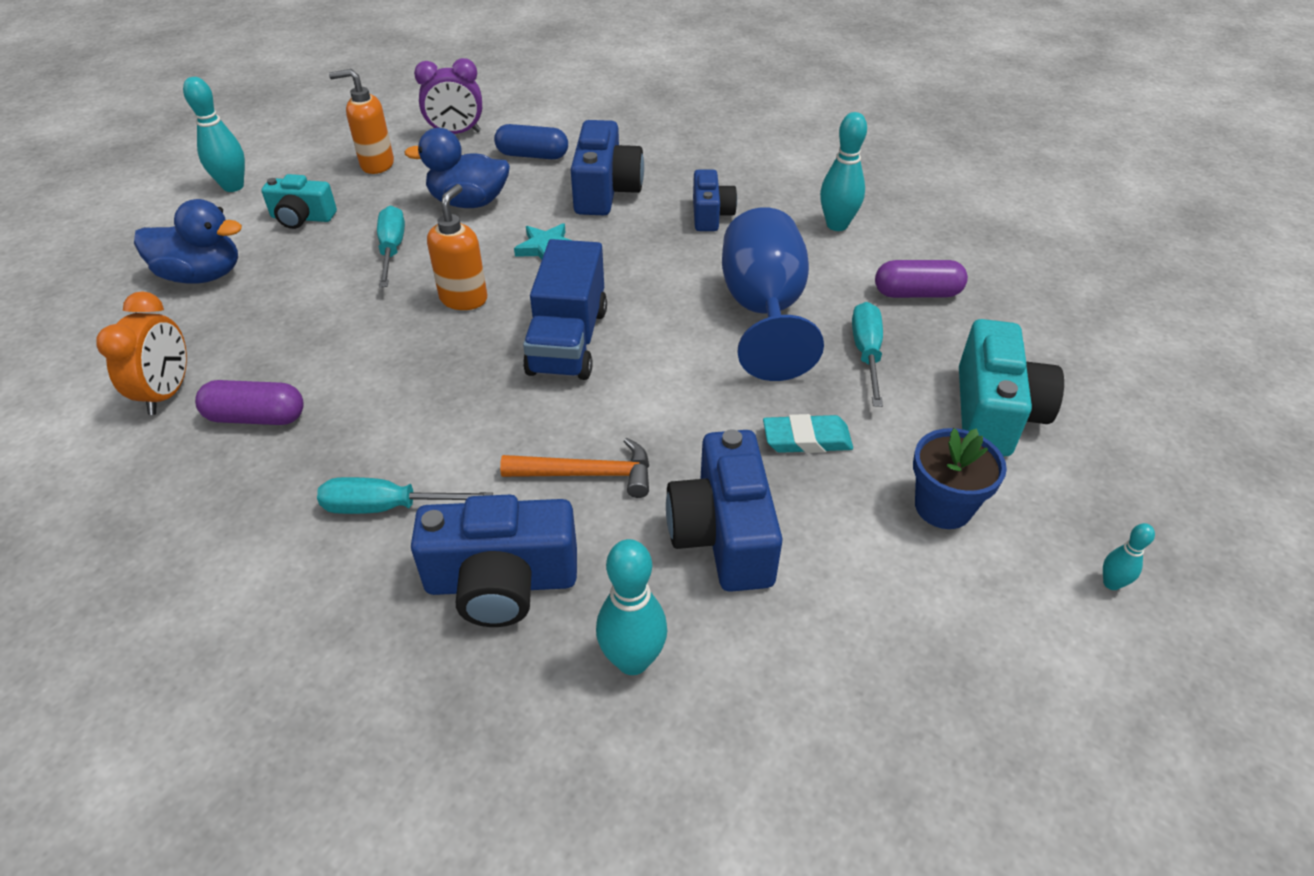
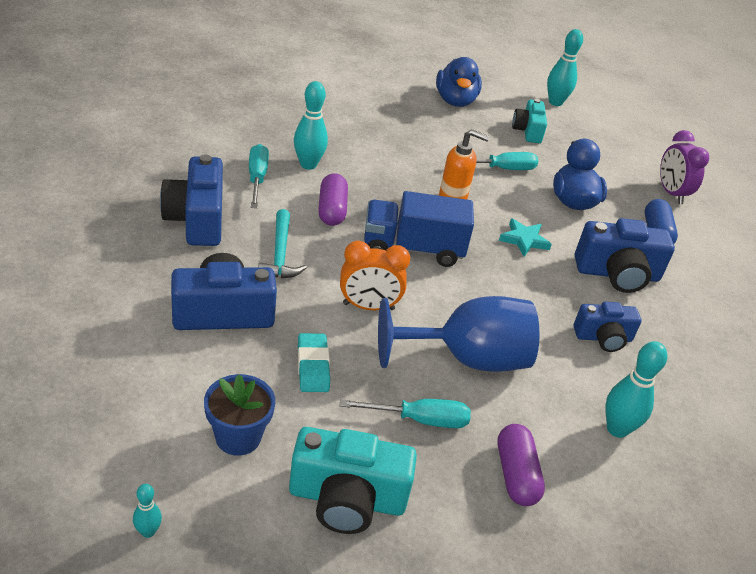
camera: 80 degrees right, 5 degrees down
(168, 393) = (348, 101): orange clock -> orange clock (368, 306)
(256, 417) = (329, 130): purple capsule -> purple capsule (332, 210)
(376, 165) = (607, 157): orange soap dispenser -> none
(587, 474) = (280, 254): orange hammer -> turquoise hammer
(632, 660) = (133, 267): turquoise bowling pin -> turquoise bowling pin (308, 164)

